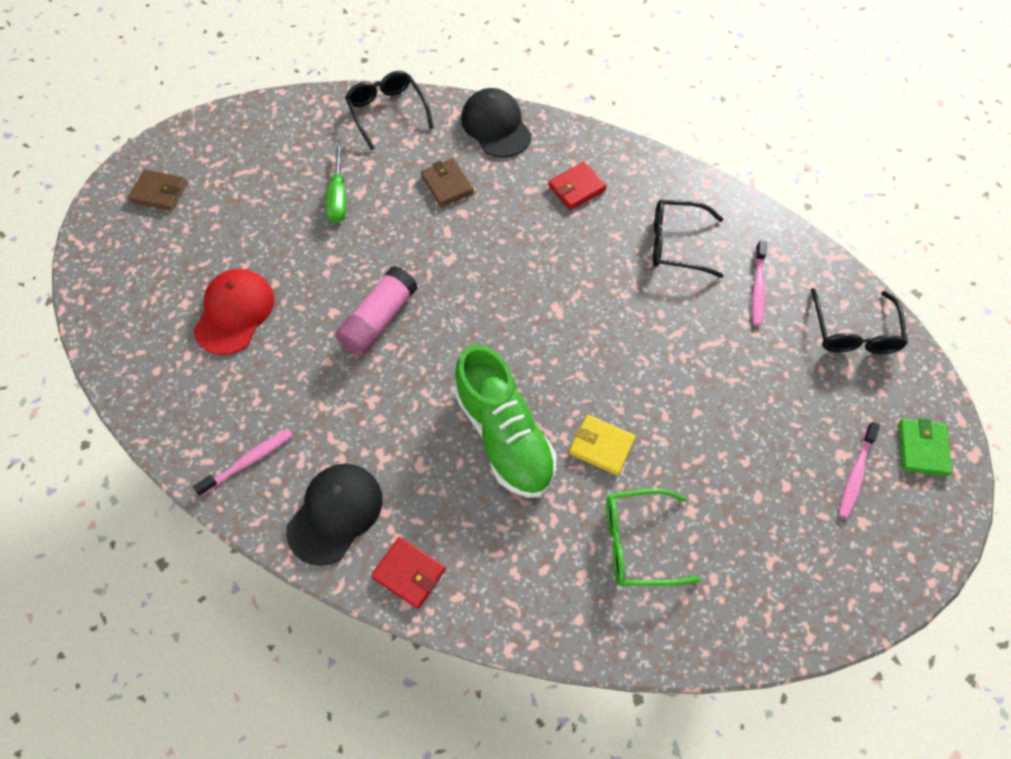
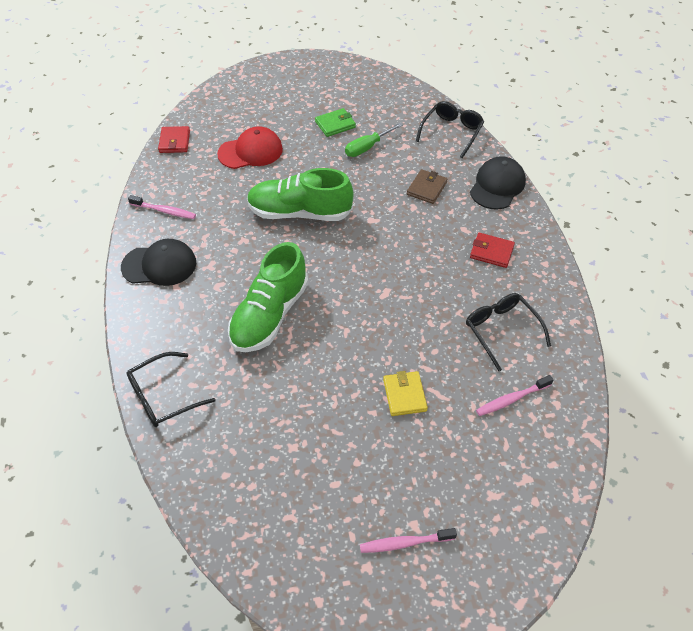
camera: 55 degrees right, 10 degrees down
(159, 192) = (299, 79): brown wallet -> none
(379, 320) = (300, 212): pink glue stick -> green shoe
(409, 573) = (145, 319): red wallet -> red wallet (174, 141)
(601, 446) = (302, 370): yellow wallet -> yellow wallet (404, 395)
(637, 543) = (246, 426): green glasses -> none
(854, 333) = (532, 484): black glasses -> black glasses (162, 397)
(922, 448) = (467, 583): green wallet -> green wallet (335, 124)

